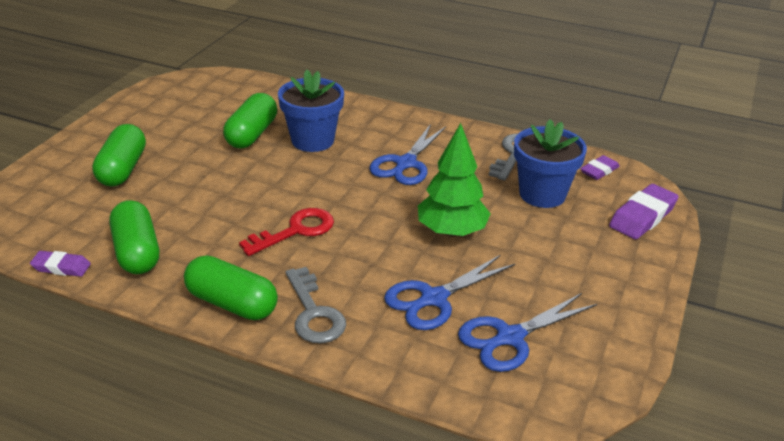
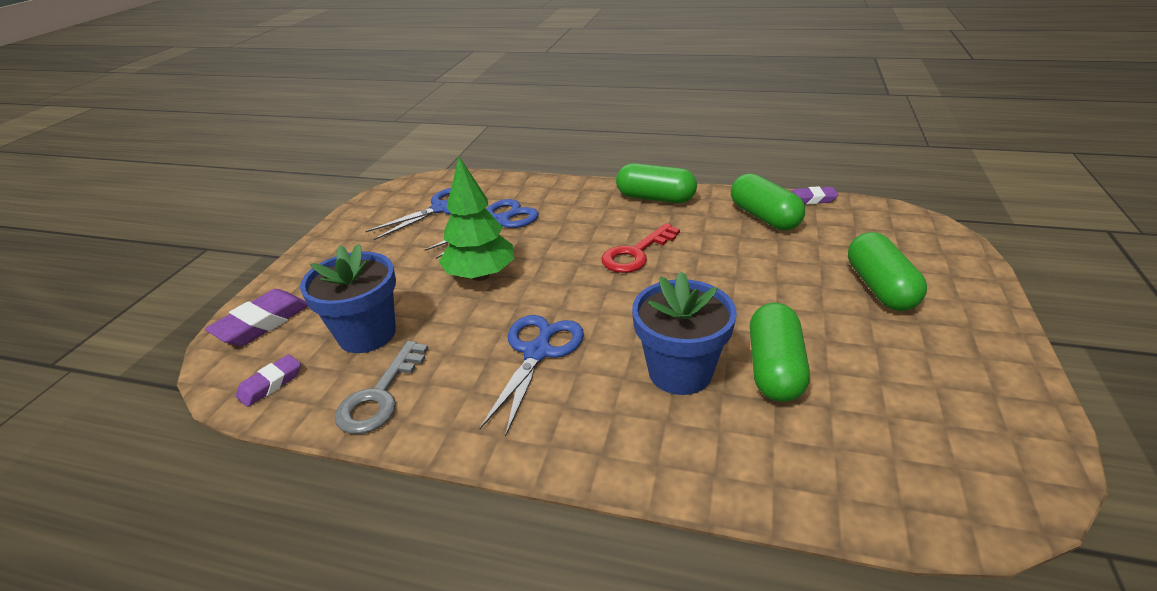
camera: 175 degrees right, 0 degrees up
(314, 313) = (590, 202): grey key -> none

